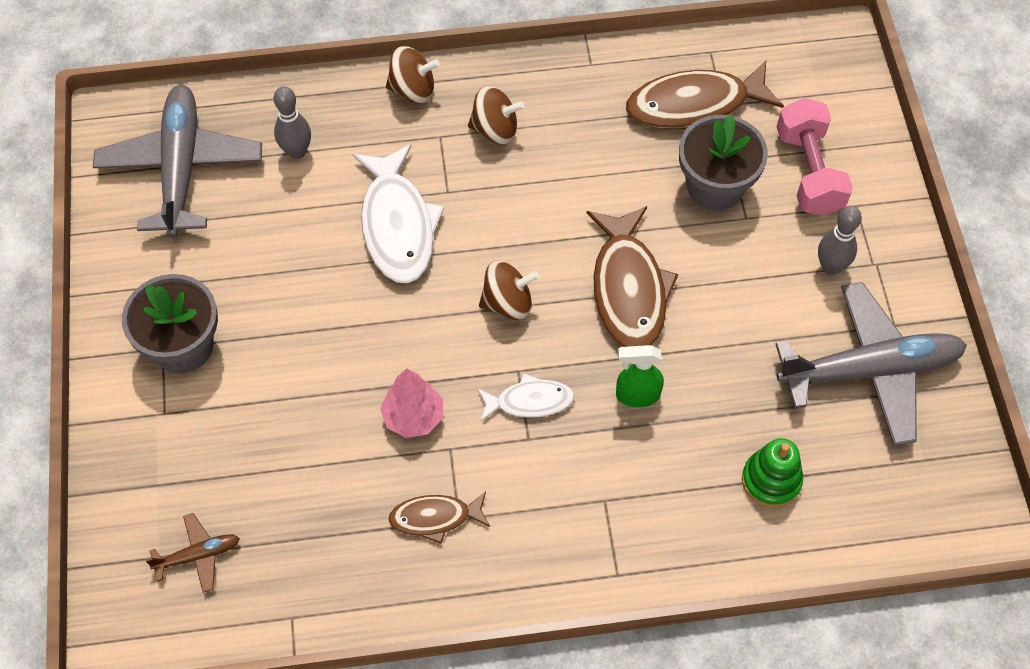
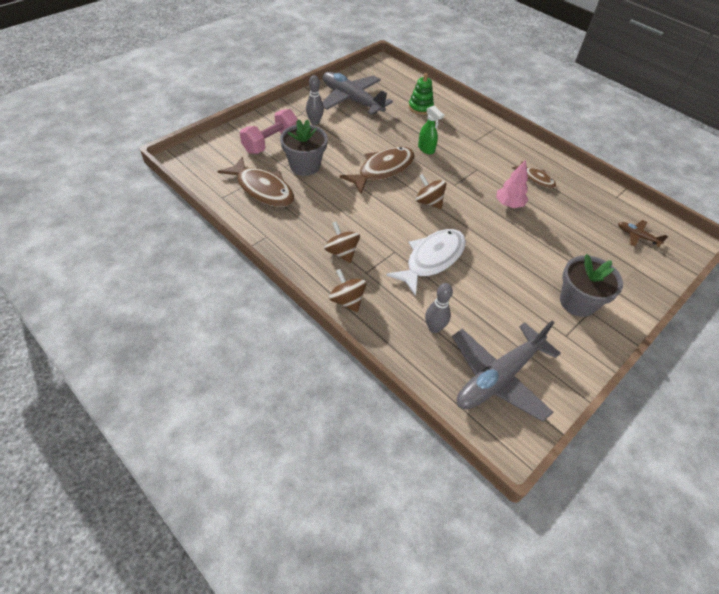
camera: 130 degrees left, 10 degrees down
(529, 401) = (462, 175): white fish -> none

